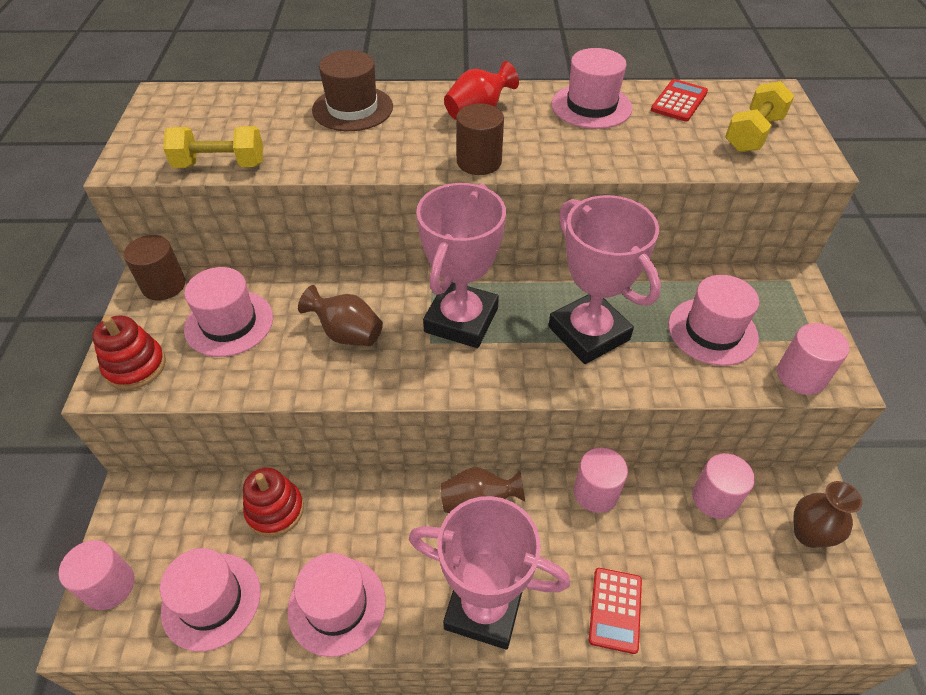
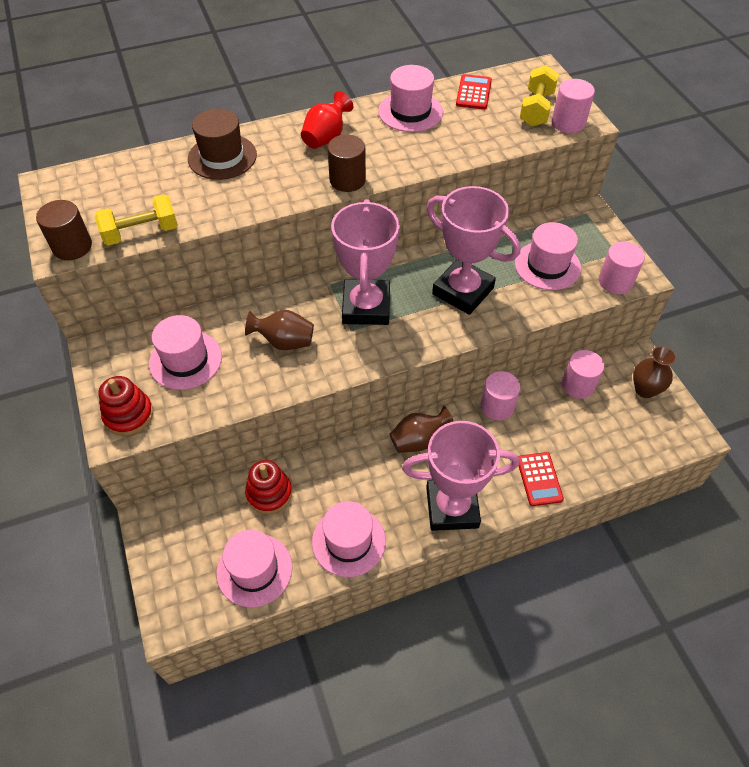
camera: 20 degrees left, 5 degrees up
(109, 586) = (169, 587): pink cylinder -> pink cylinder (568, 123)
(164, 285) = (112, 345): brown cylinder -> brown cylinder (72, 246)

